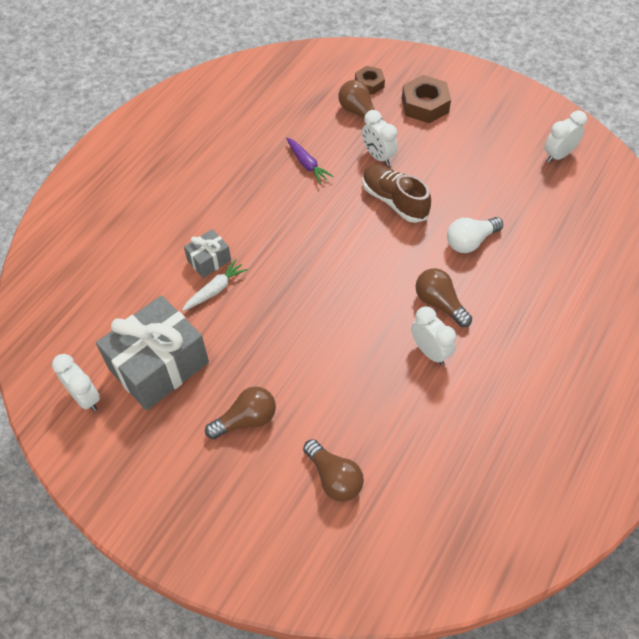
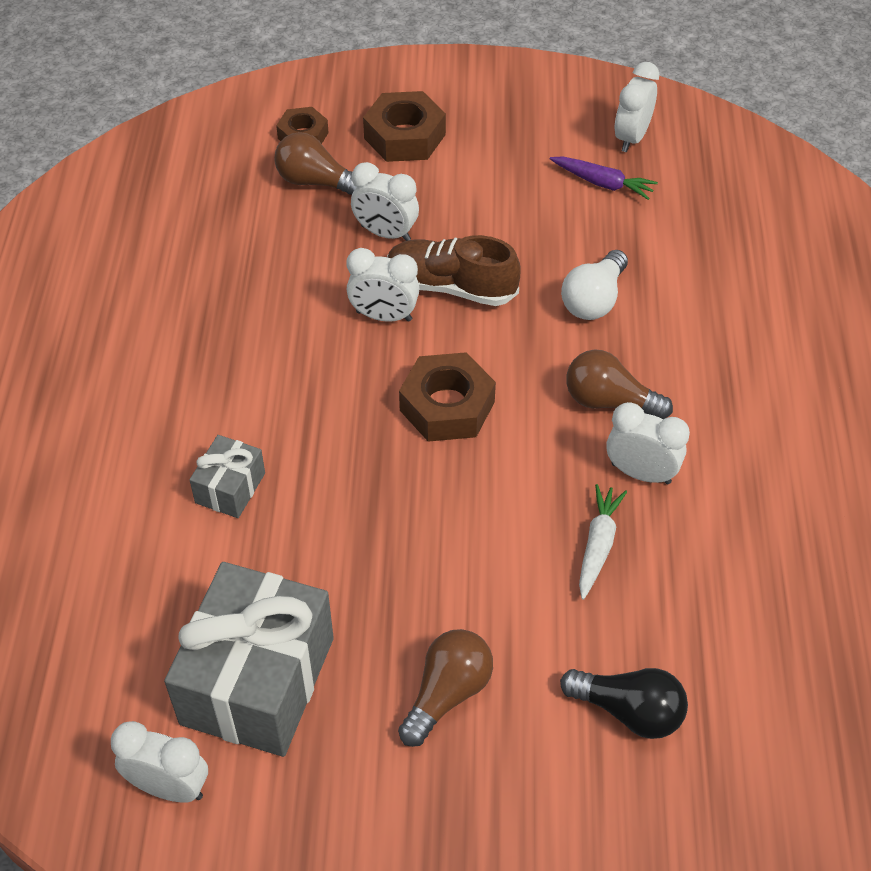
camera: 30 degrees left, 5 degrees down
(215, 289) = (270, 527): white carrot -> white carrot (598, 545)
(307, 164) = (287, 285): purple carrot -> purple carrot (603, 183)
(334, 478) = (629, 711): brown light bulb -> black light bulb
(347, 202) = (384, 316): none -> white clock
(348, 266) = (447, 406): none -> brown nut

